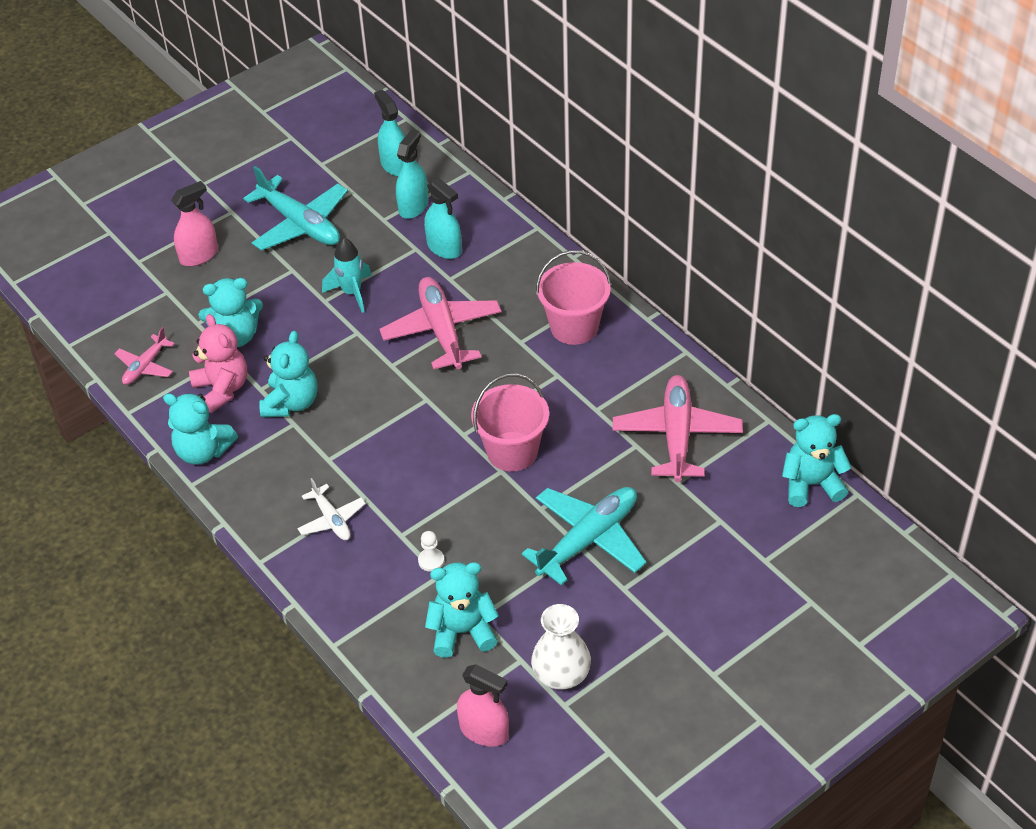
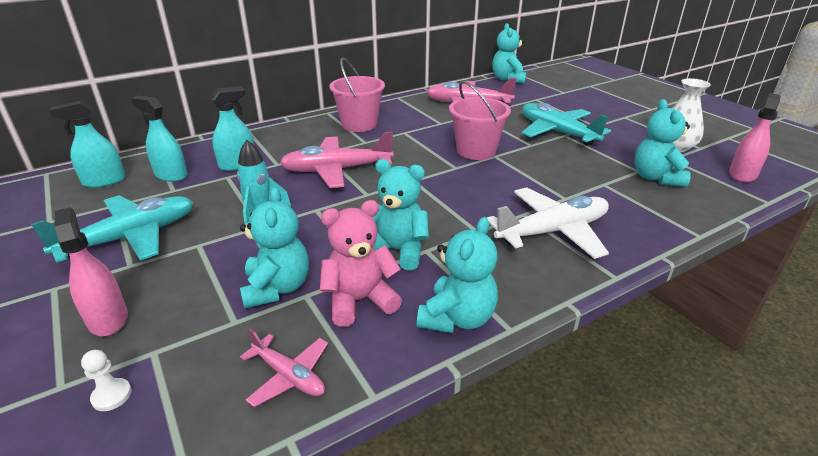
camera: 85 degrees left, 15 degrees down
(331, 519) = (553, 231): white plane -> white plane, size x1.84
(431, 560) = (590, 186): white pawn -> white pawn (111, 396)

